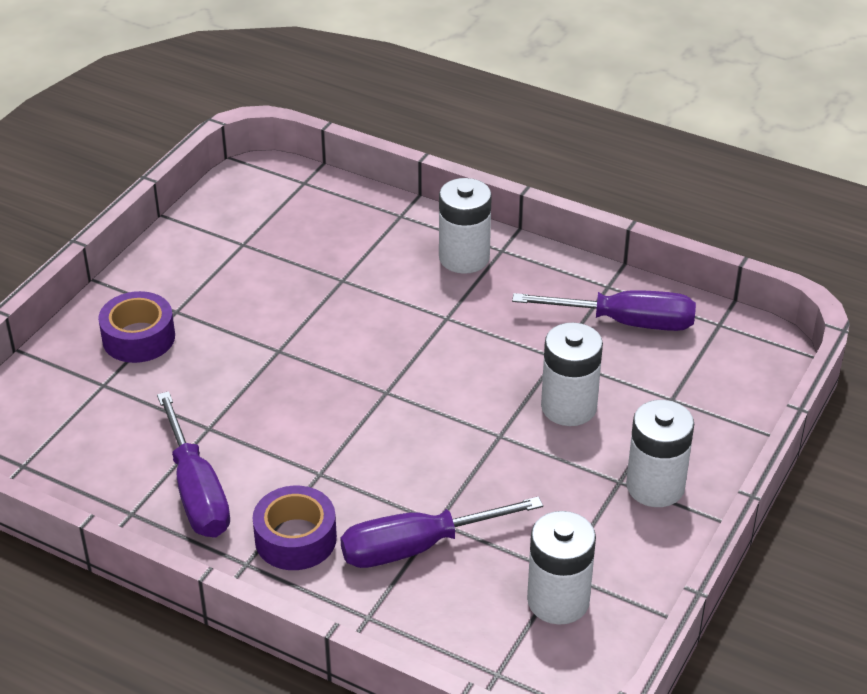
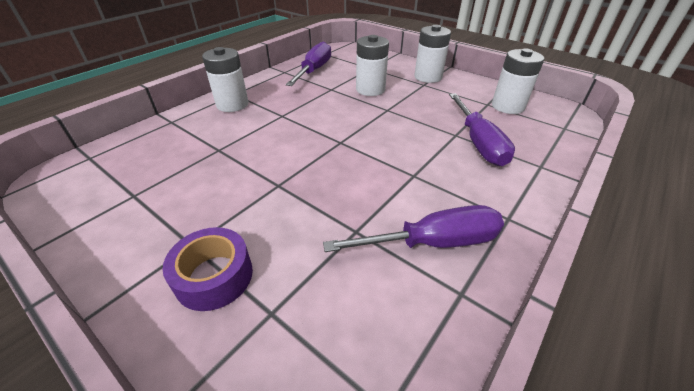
camera: 80 degrees left, 0 degrees up
(295, 538) = (479, 190): purple tape -> none

